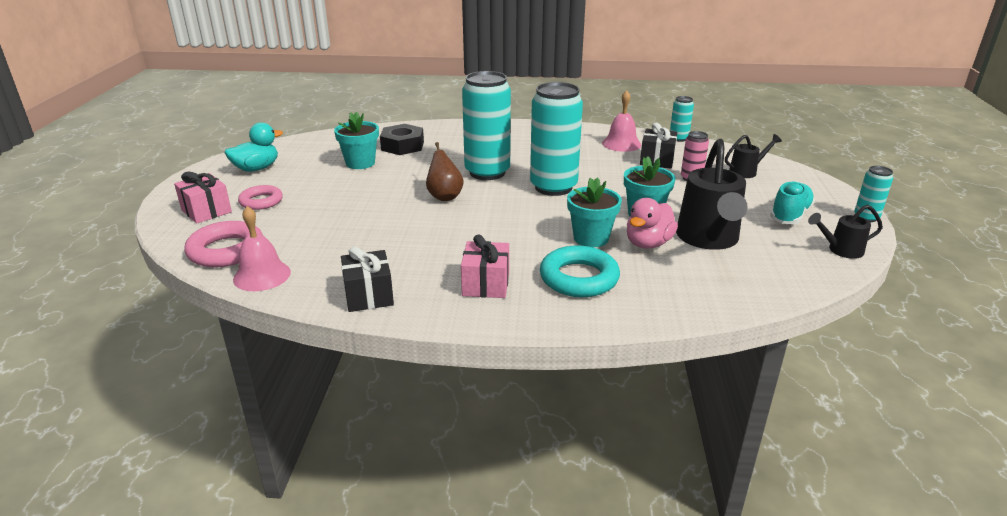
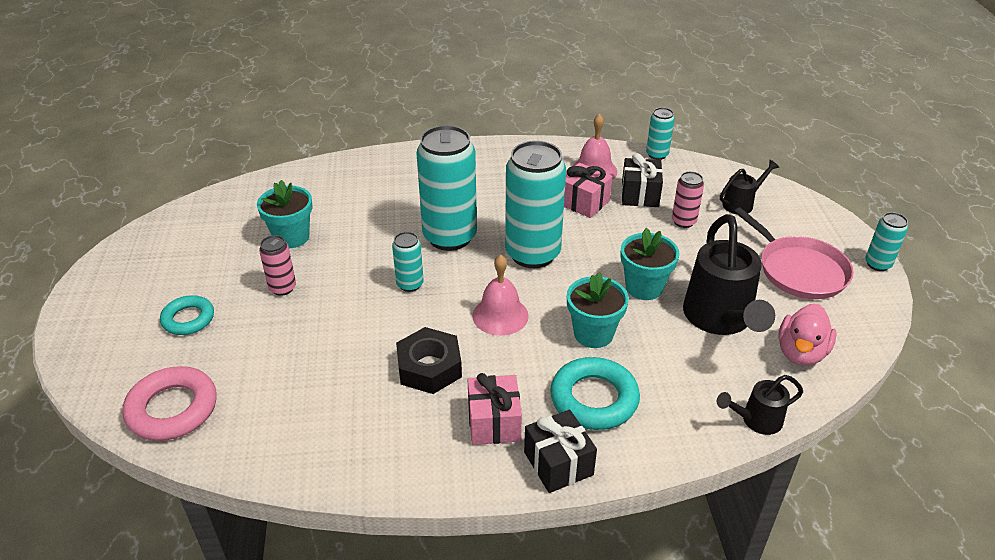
camera: 10 degrees left, 10 degrees up
(206, 211) = (124, 344): pink gift -> pink gift (583, 202)
(256, 168) = (163, 261): turquoise duck -> none
(261, 201) = (188, 319): pink ring -> turquoise ring
(262, 275) = (230, 444): pink bell -> pink bell (500, 315)
(341, 190) = (282, 288): none -> pink can
(369, 295) = (366, 459): black gift -> black gift (558, 463)
(402, 146) = (335, 200): black nut -> black nut (429, 367)
(444, 196) = (410, 284): brown pear -> turquoise can
(648, 243) = (657, 334): pink duck -> pink duck (801, 353)
(790, 215) = (799, 270): turquoise shoe -> pink pan
(841, 250) = (859, 319): black watering can -> black watering can (756, 420)

